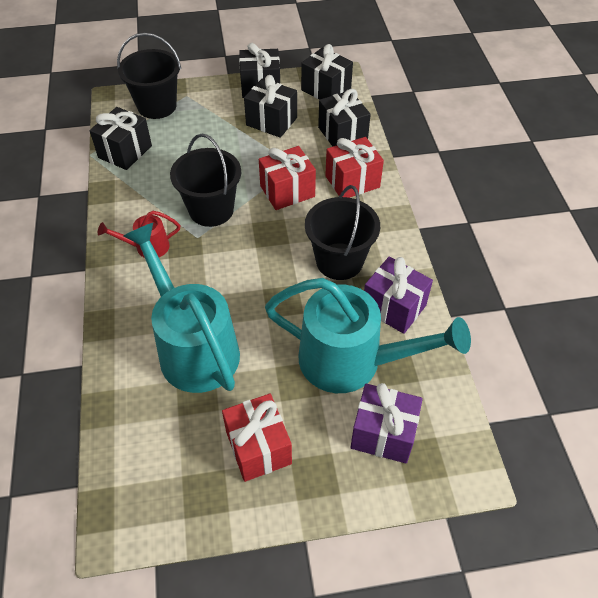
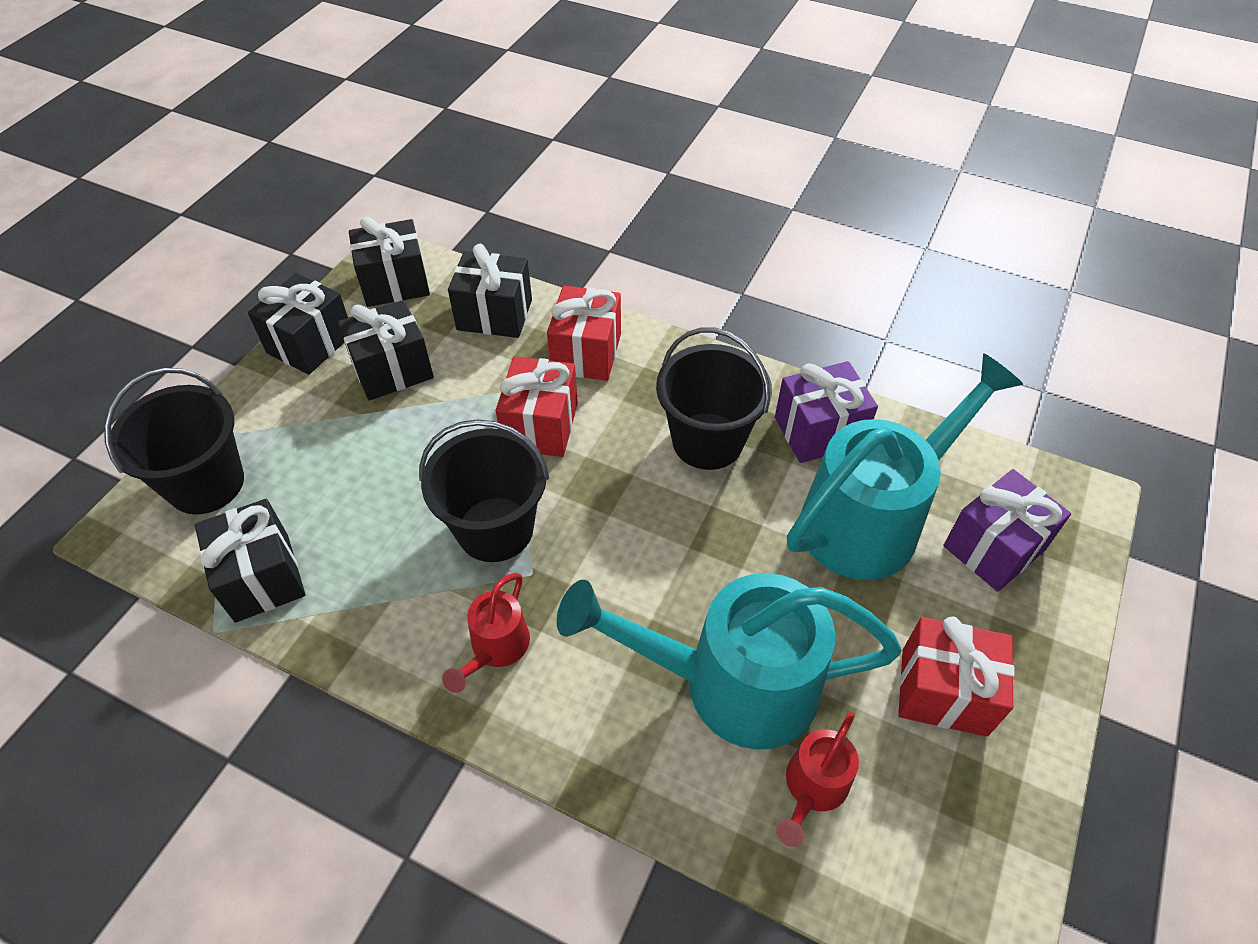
camera: 55 degrees left, 0 degrees up
(157, 410) = (812, 788): none -> red watering can

